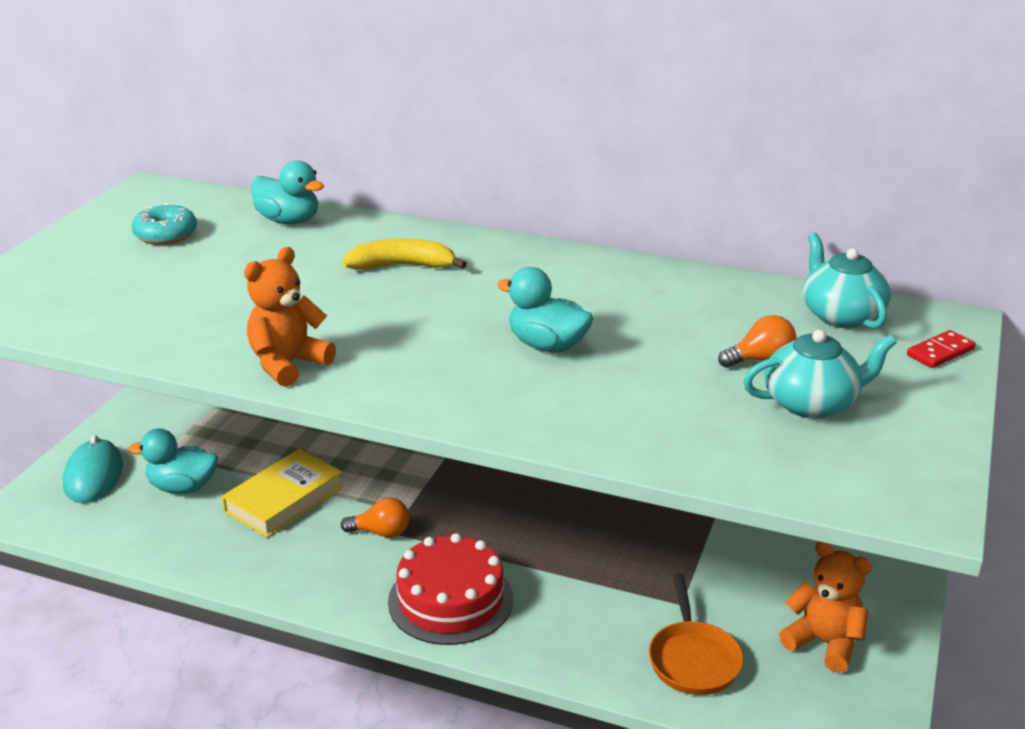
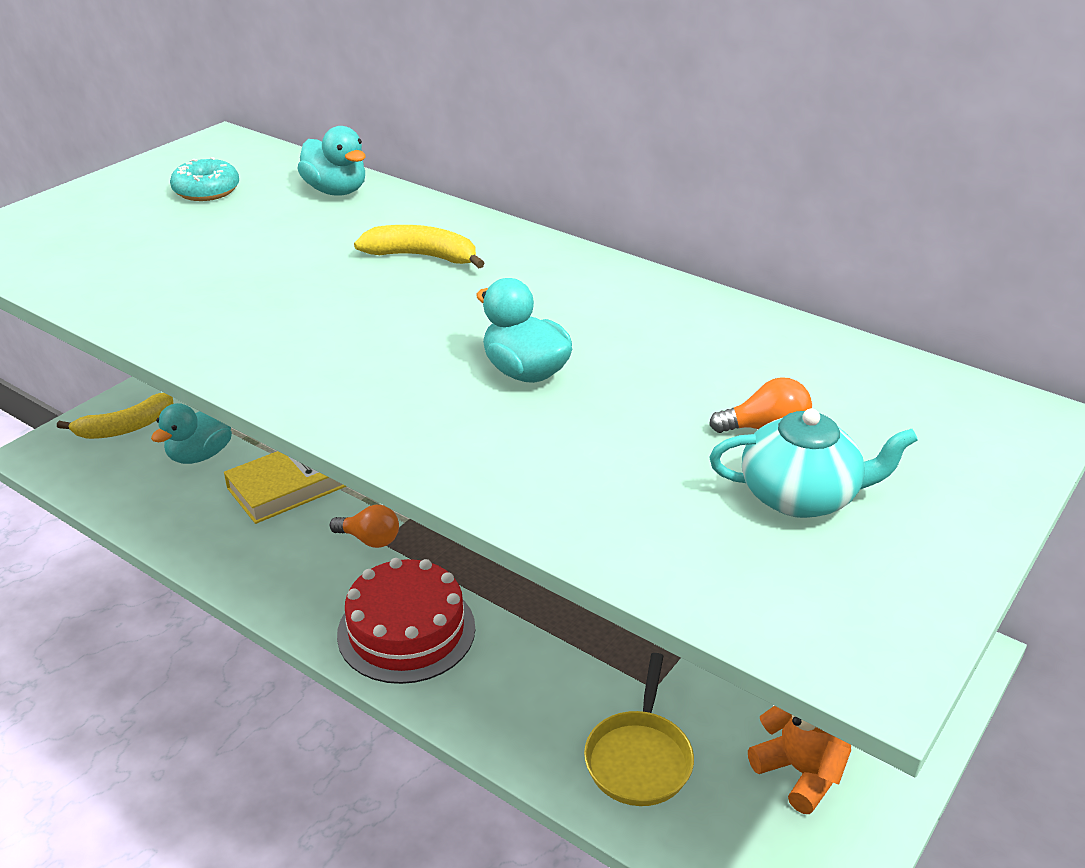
camera: 15 degrees right, 5 degrees up
(93, 475) = (125, 427): turquoise mouse -> yellow banana
(182, 487) = (201, 454): turquoise duck -> turquoise duck turned 75 degrees counterclockwise
(288, 364) = (237, 350): orange teddy bear -> none
(693, 659) = (639, 758): orange pan -> yellow pan
(841, 315) = (895, 388): turquoise teapot -> none
(940, 352) = (1001, 456): red domino -> none

